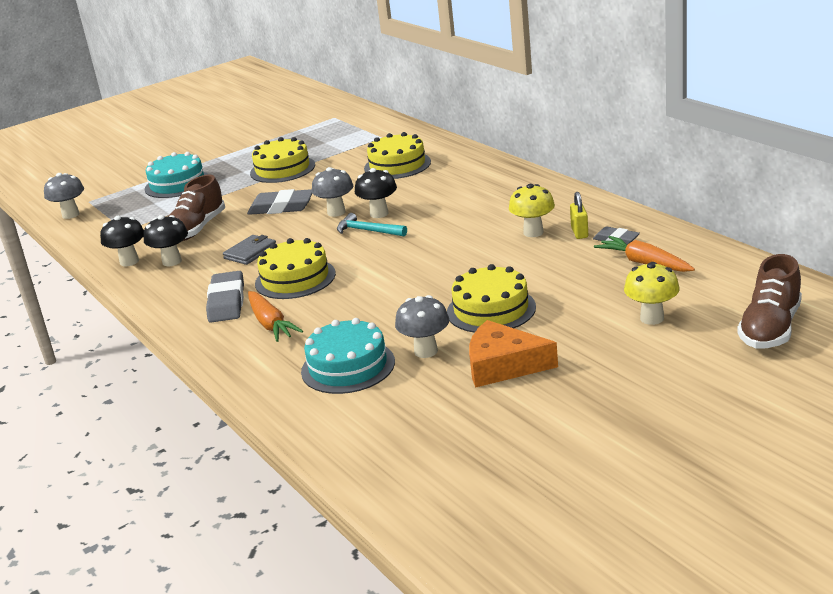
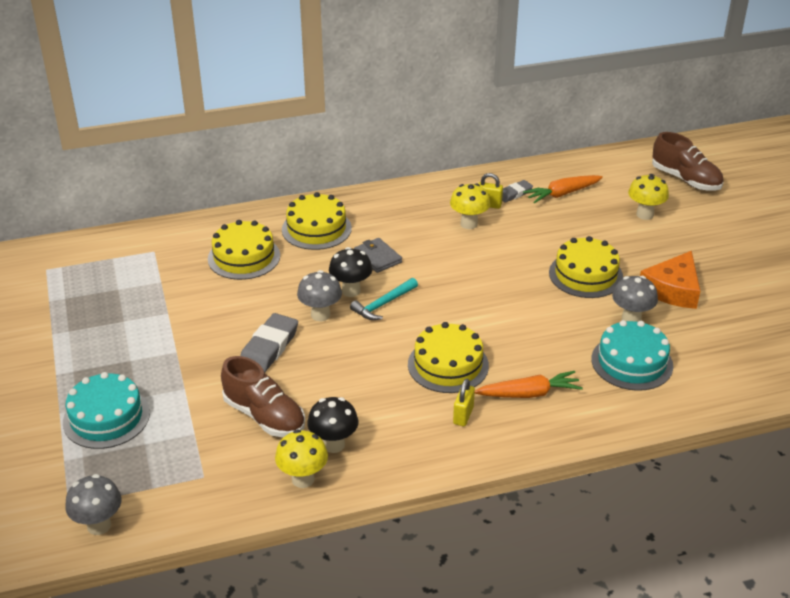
camera: 75 degrees left, 10 degrees up
(129, 262) = (303, 479): black mushroom -> yellow mushroom
(227, 302) = (463, 415): grey eraser -> yellow padlock
(250, 252) = (363, 385): grey wallet -> grey wallet (377, 257)
(282, 169) = (161, 330): yellow cake -> yellow cake (316, 229)

